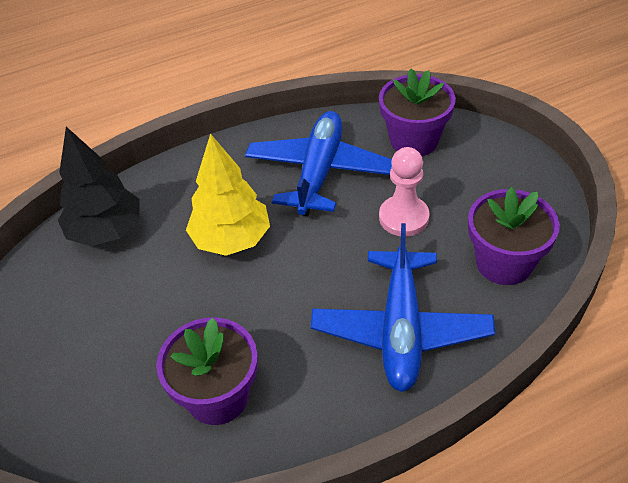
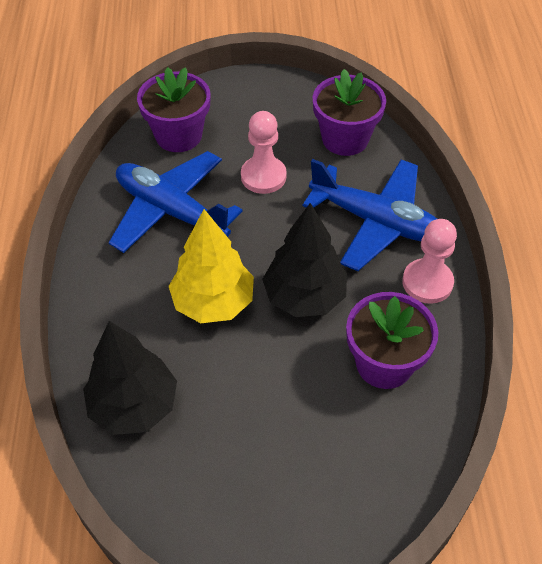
camera: 70 degrees left, 5 degrees up
(269, 303) = (304, 297): none -> black tree
(342, 404) = (427, 282): none -> pink pawn

